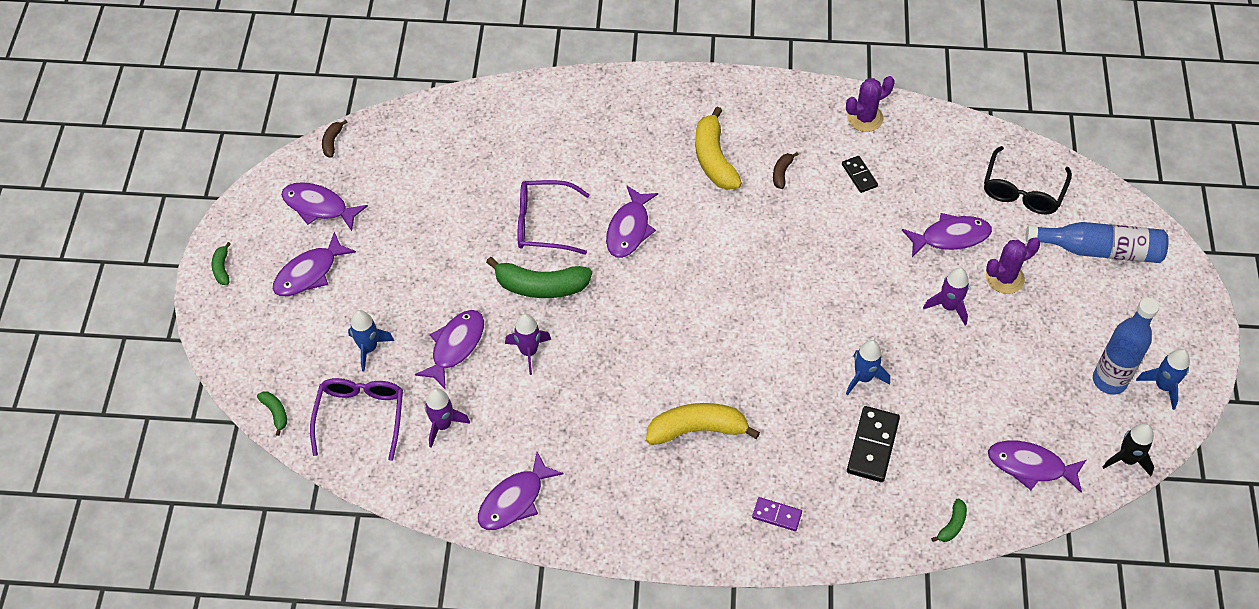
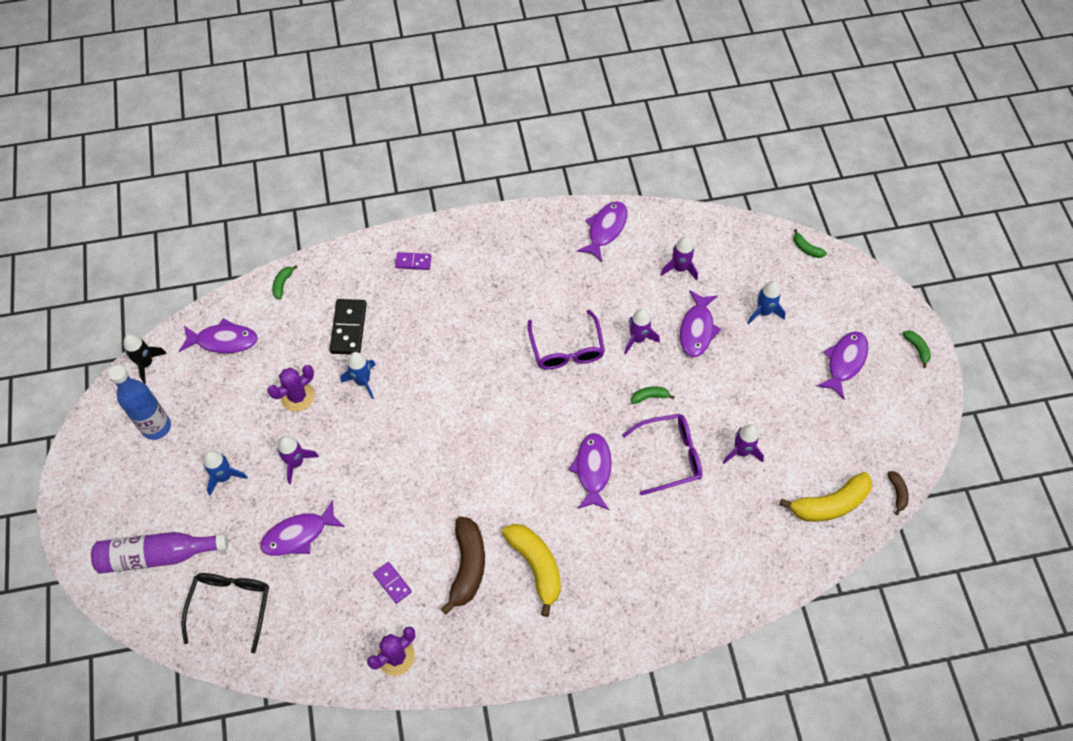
camera: 165 degrees right, 5 degrees up
(319, 207) = (871, 424): purple fish -> none
(360, 416) = (743, 260): purple glasses -> purple glasses (566, 349)
(467, 211) = (741, 452): none -> purple rocket
(540, 286) = (650, 397): green banana -> green banana, size x0.48
(697, 430) = (486, 309): yellow banana -> yellow banana (829, 504)
(782, 173) = (467, 566): brown banana -> brown banana, size x2.10
(859, 175) = (392, 583): black domino -> purple domino
(1004, 278) = (247, 504): purple cactus -> purple cactus (297, 396)
(1099, 250) = (157, 555): blue bottle -> purple bottle
(1163, 386) = (111, 433): blue rocket -> blue rocket (224, 477)

